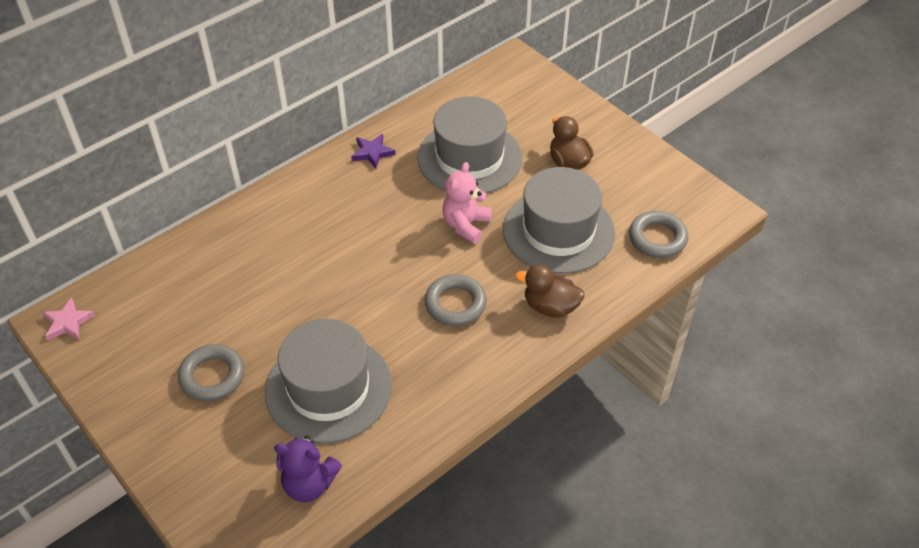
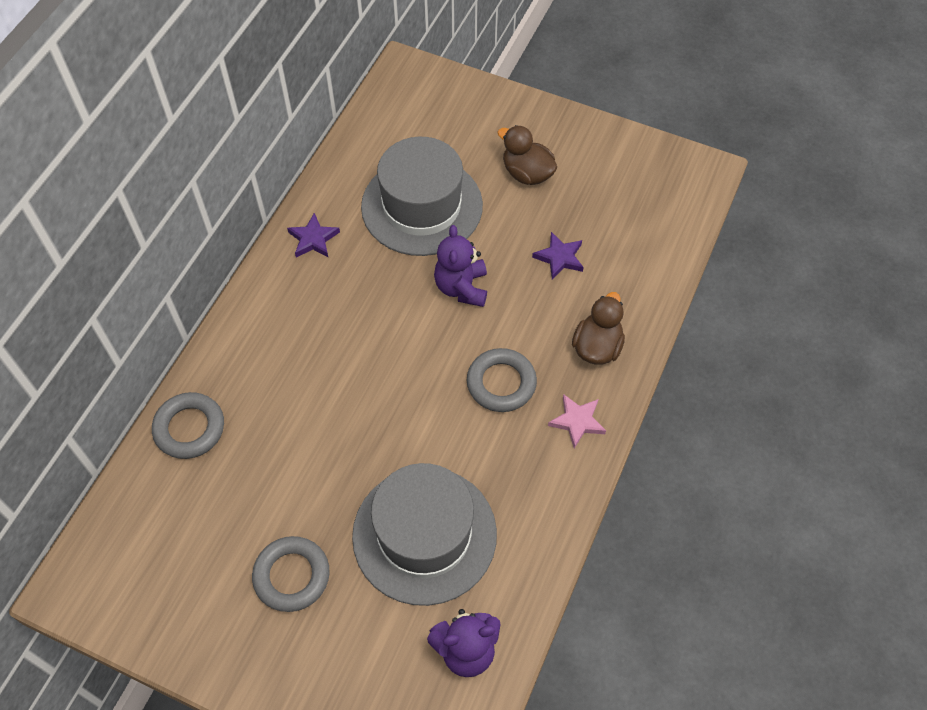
camera: 25 degrees left, 10 degrees up
(68, 322) = (86, 584): pink star -> pink star (577, 421)
(465, 225) = (461, 287): pink teddy bear -> purple teddy bear
(550, 306) = (597, 347): brown duck -> brown duck turned 120 degrees clockwise
(558, 231) = (559, 258): grey hat -> purple star
(657, 238) = (660, 228): grey ring -> grey ring (189, 428)

